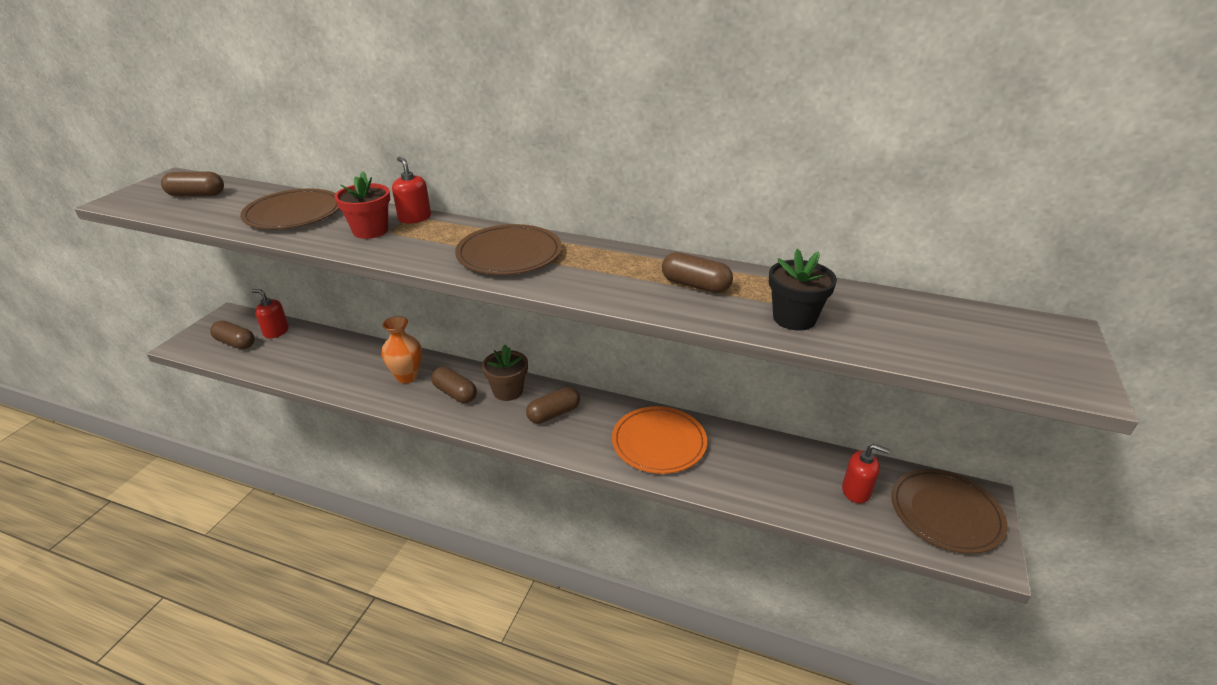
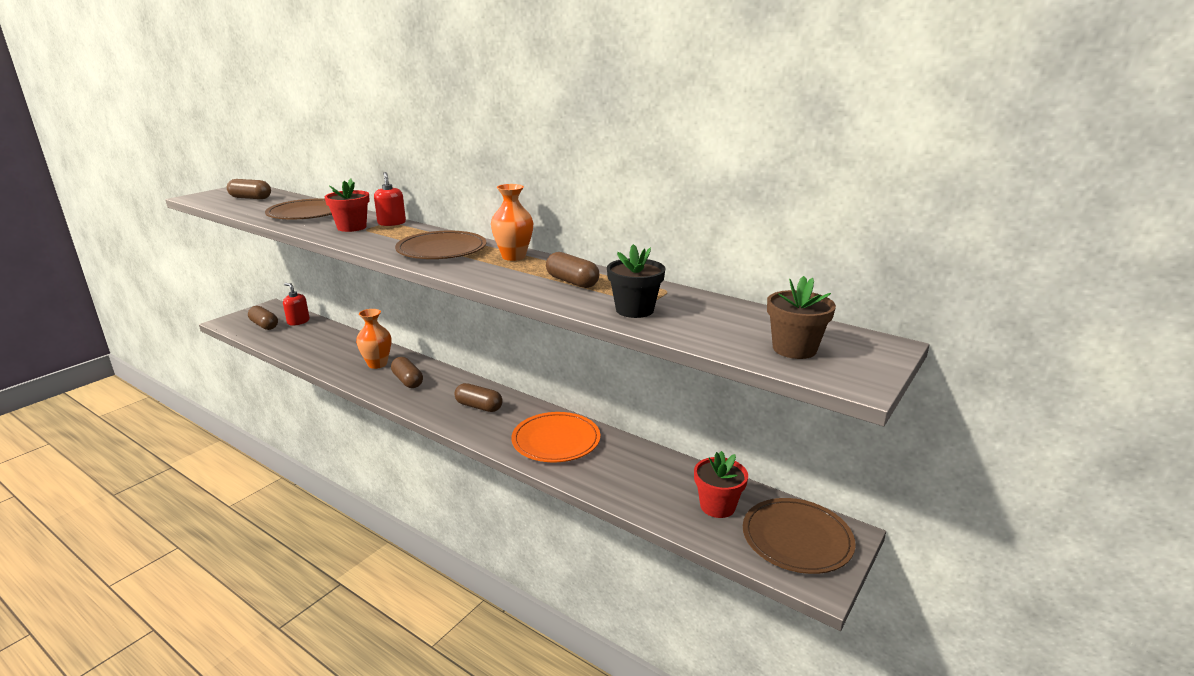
camera: 15 degrees right, 10 degrees down
(508, 391) = (451, 385): brown flower pot -> brown flower pot (794, 349)
(553, 414) = (479, 406): brown capsule -> brown capsule turned 45 degrees clockwise
(600, 255) = (513, 257): none -> orange vase
(856, 491) = (717, 506): red soap dispenser -> red flower pot

